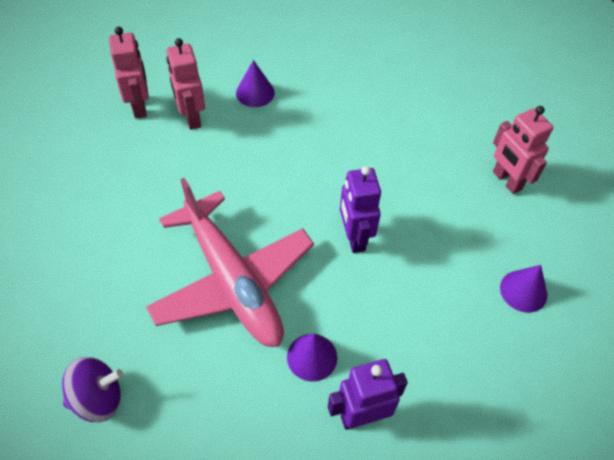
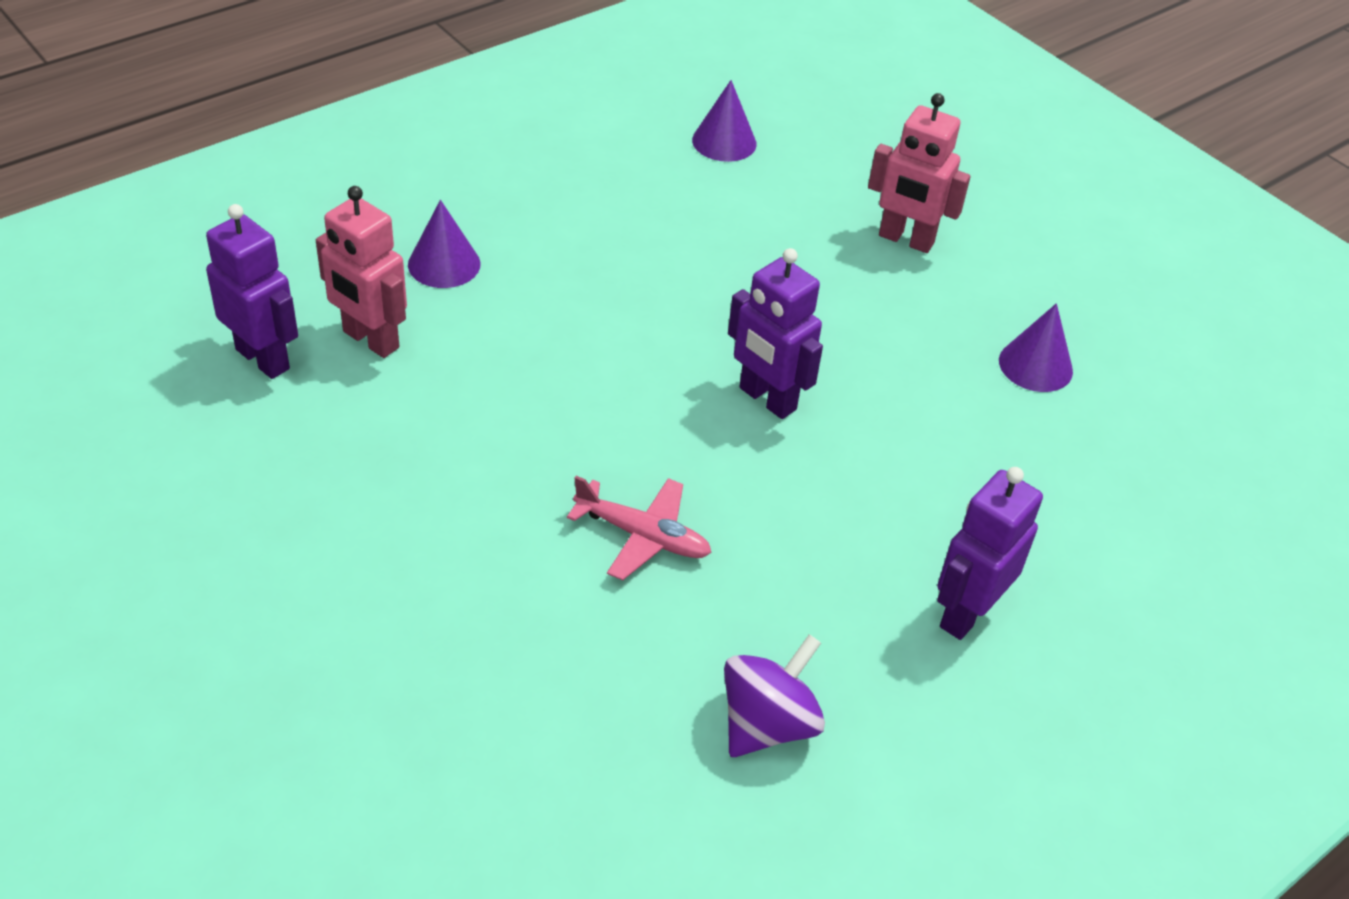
camera: 35 degrees left, 10 degrees down
(98, 398) = (580, 792): purple spinning top -> purple spinning top (767, 724)
(139, 106) = (263, 359): pink robot -> purple robot
(232, 281) = (643, 536): pink plane -> pink plane, size x0.45
(312, 357) = (840, 576): purple cone -> purple cone (724, 142)

